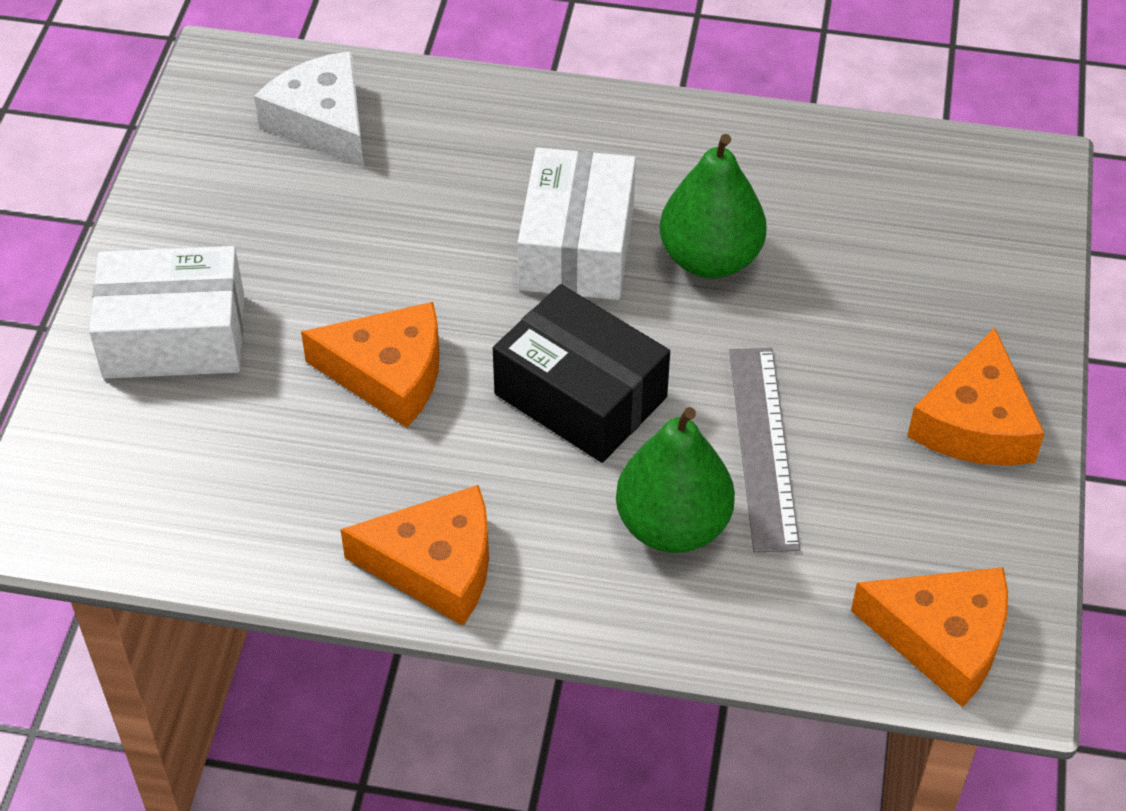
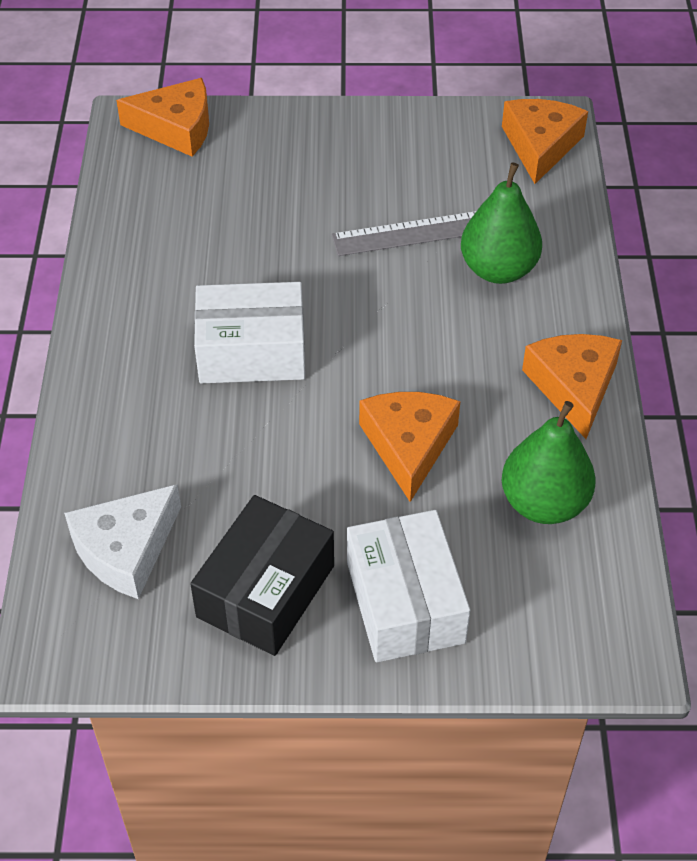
camera: 100 degrees left, 0 degrees up
(580, 396) = (400, 330): black box -> black box (266, 591)
(710, 259) = (250, 274): green pear -> green pear (544, 503)
(975, 423) = (371, 138): orange cheese -> orange cheese (176, 128)

